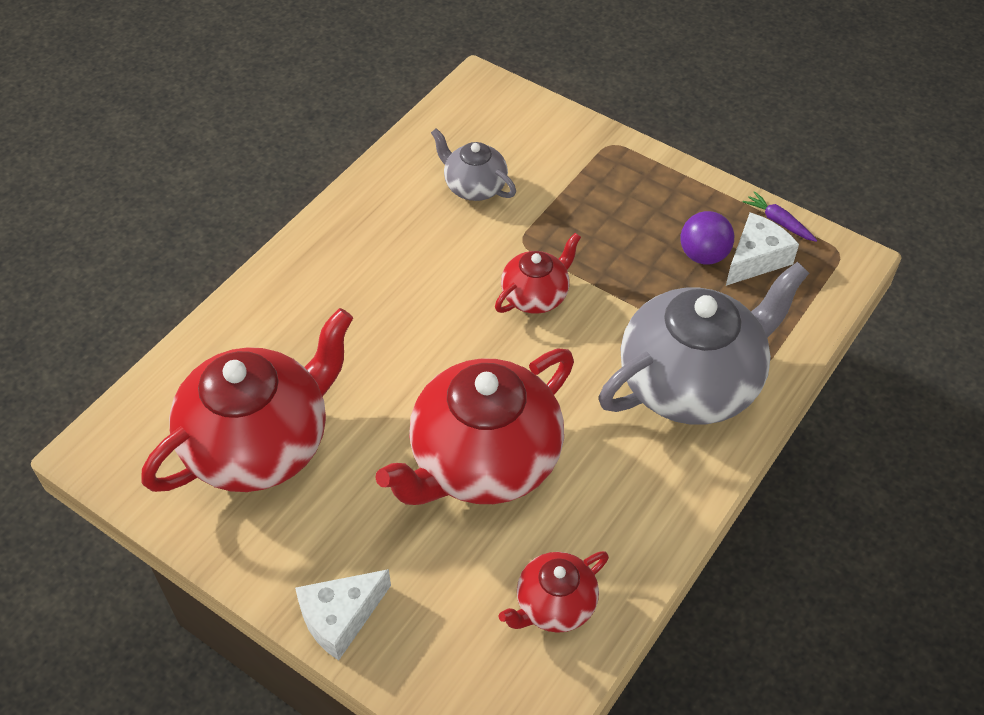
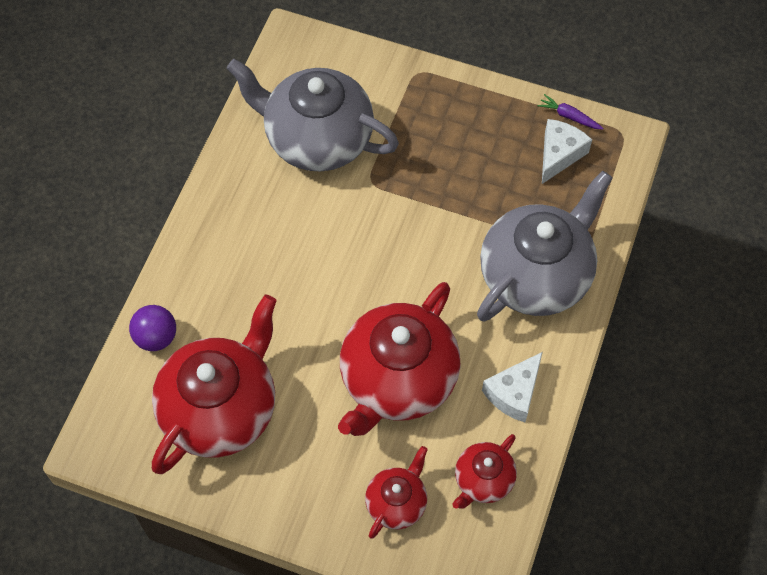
camera: 15 degrees left, 10 degrees up
(340, 617) = (330, 530): white cheese -> white cheese (514, 393)
(474, 186) = (317, 139): grey teapot -> grey teapot, size x2.01
(536, 296) = (396, 228): red teapot -> red teapot (397, 502)
(703, 255) = (517, 160): purple ball -> purple ball (156, 337)

